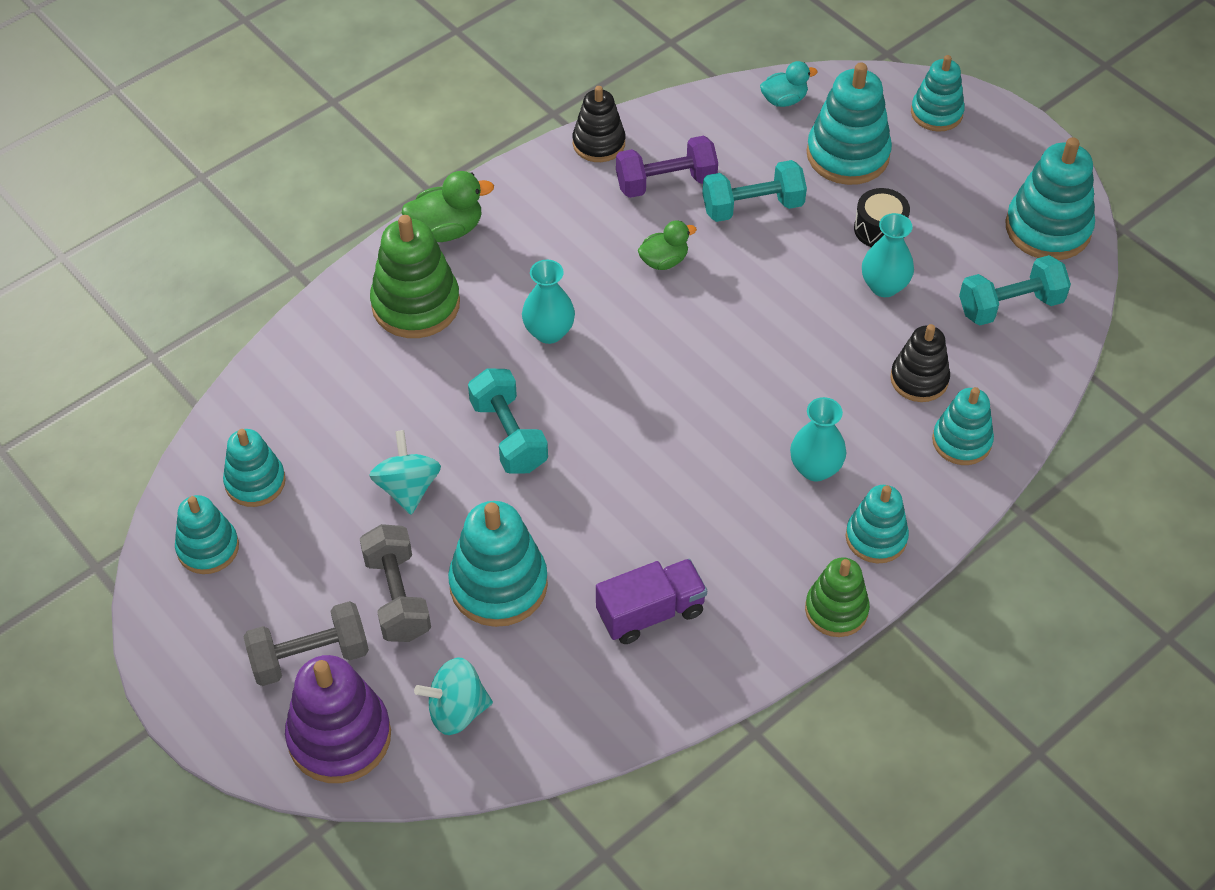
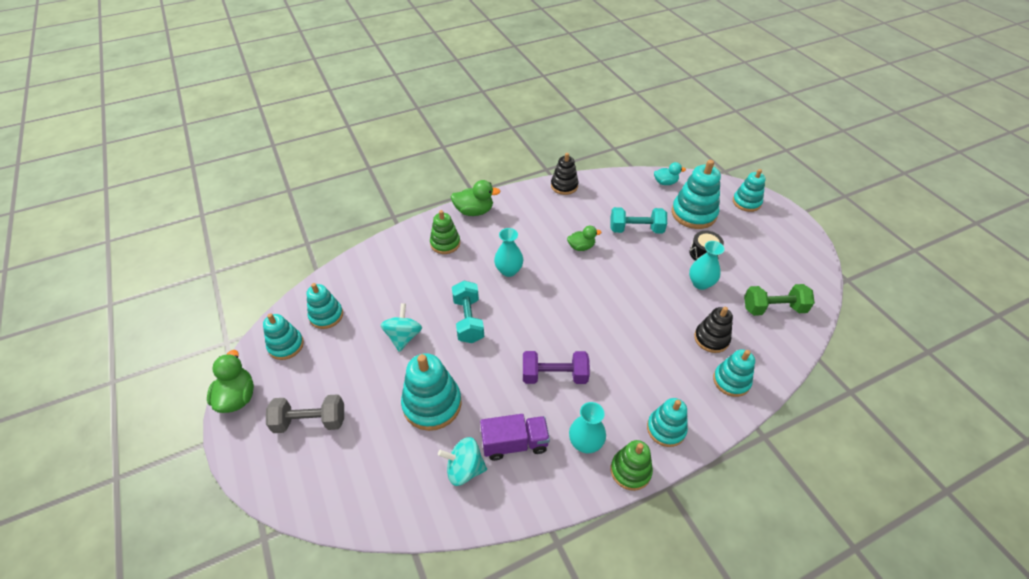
camera: 15 degrees right, 5 degrees down
(167, 649) = (237, 397): none -> green duck
(339, 737) = (305, 476): purple stacking toy -> none
(397, 596) = (373, 397): grey dumbbell -> none
(416, 304) = (445, 243): green stacking toy -> green stacking toy, size x0.64
(456, 710) = (378, 477): turquoise spinning top -> turquoise spinning top (464, 469)
(666, 182) = (593, 210): purple dumbbell -> purple dumbbell (554, 375)
(815, 468) = (637, 377): turquoise vase -> turquoise vase (585, 443)
(1010, 306) = (773, 308): turquoise dumbbell -> green dumbbell
(1048, 228) = (802, 271): turquoise stacking toy -> none

